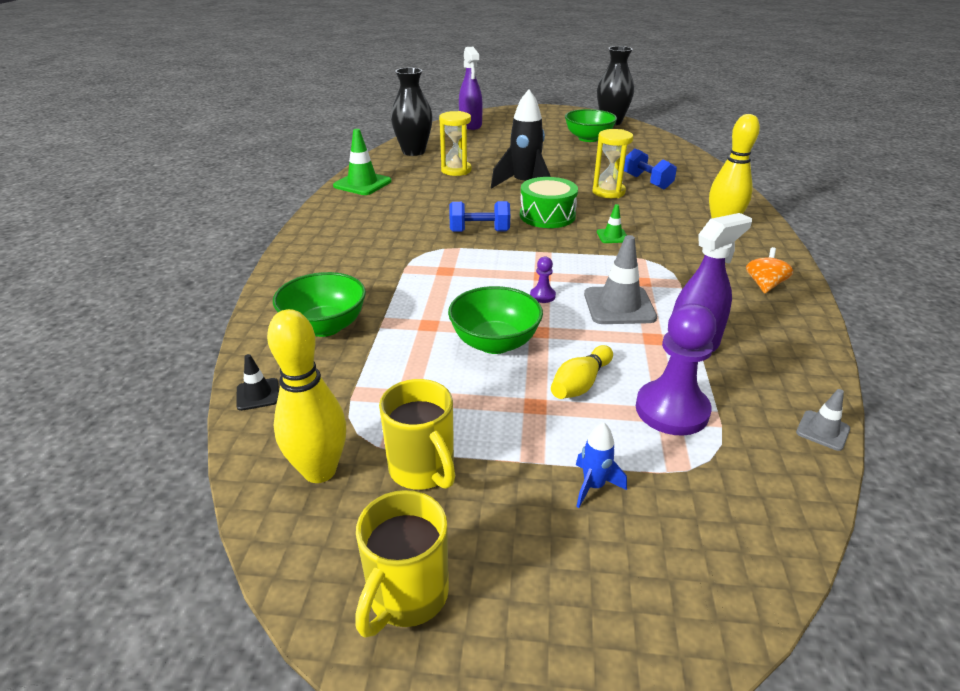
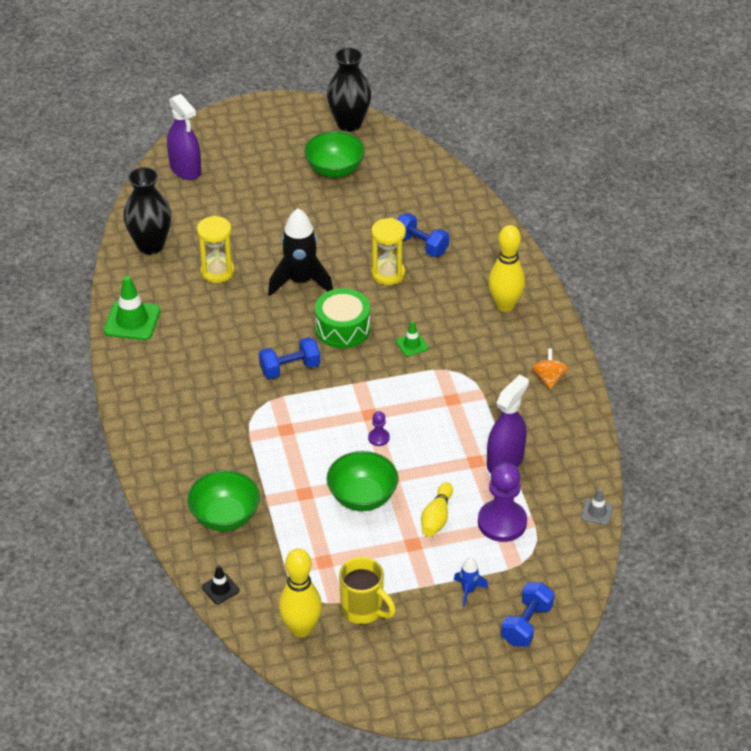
camera: 20 degrees left, 10 degrees up
(406, 596) = (392, 680): yellow mug -> none
(619, 306) = (442, 433): grey traffic cone -> none
(679, 568) = (526, 624): none -> blue dumbbell

